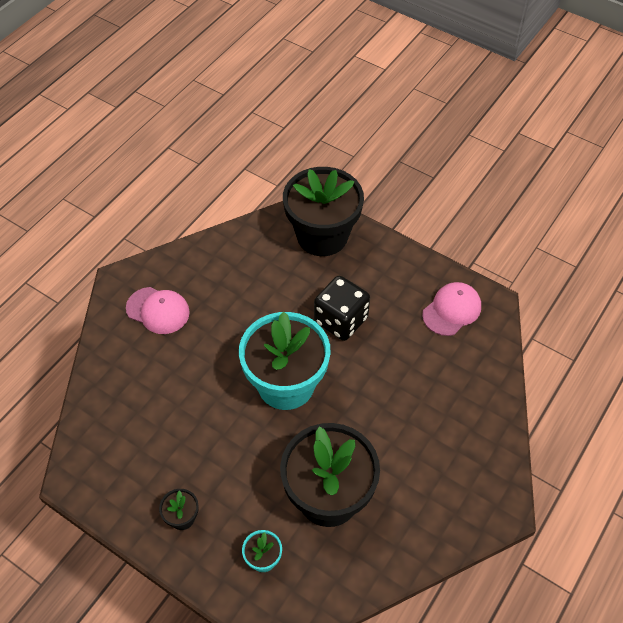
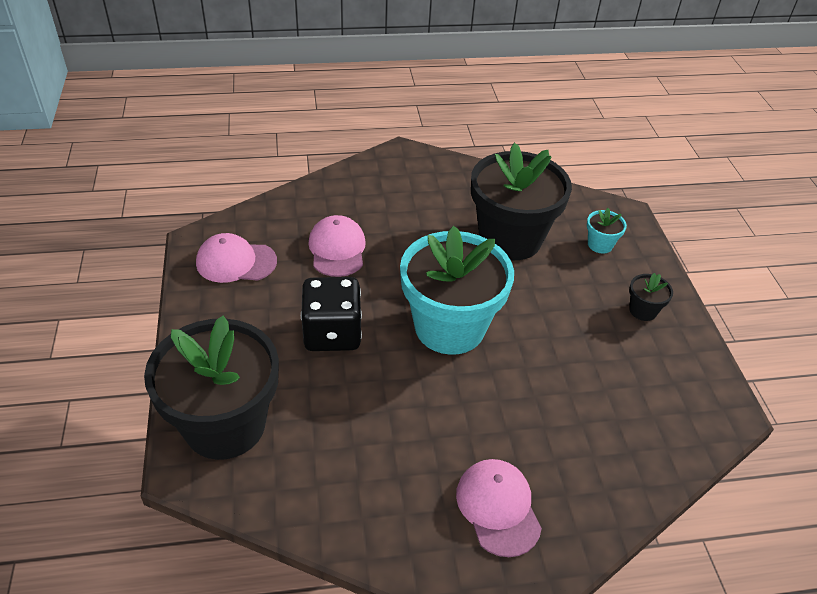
camera: 135 degrees left, 10 degrees down
(416, 374) = (337, 249): none -> pink cap

